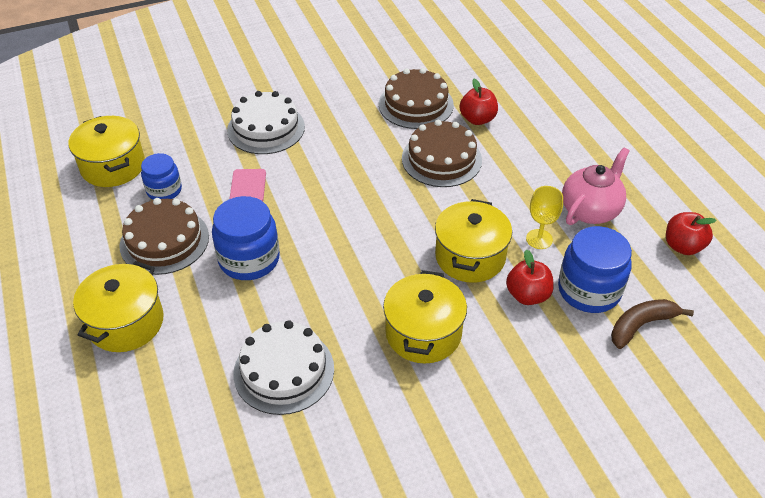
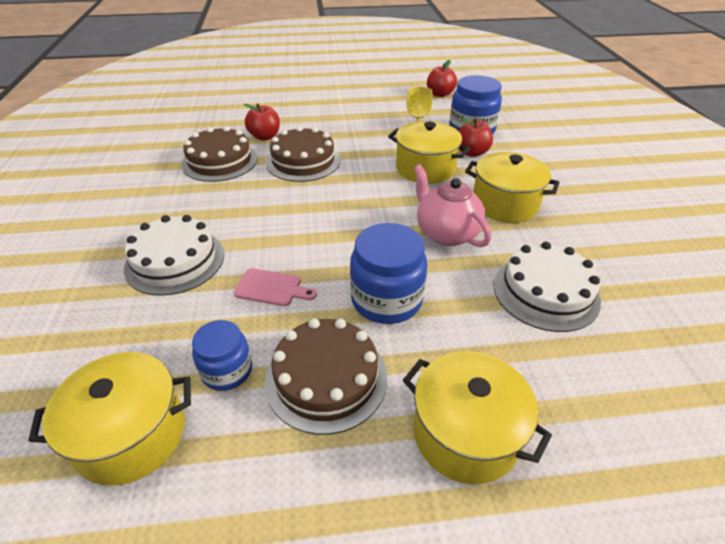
camera: 75 degrees left, 5 degrees down
(590, 210) = (394, 114): pink teapot -> pink teapot (446, 233)
(641, 325) = (505, 120): brown banana -> none

